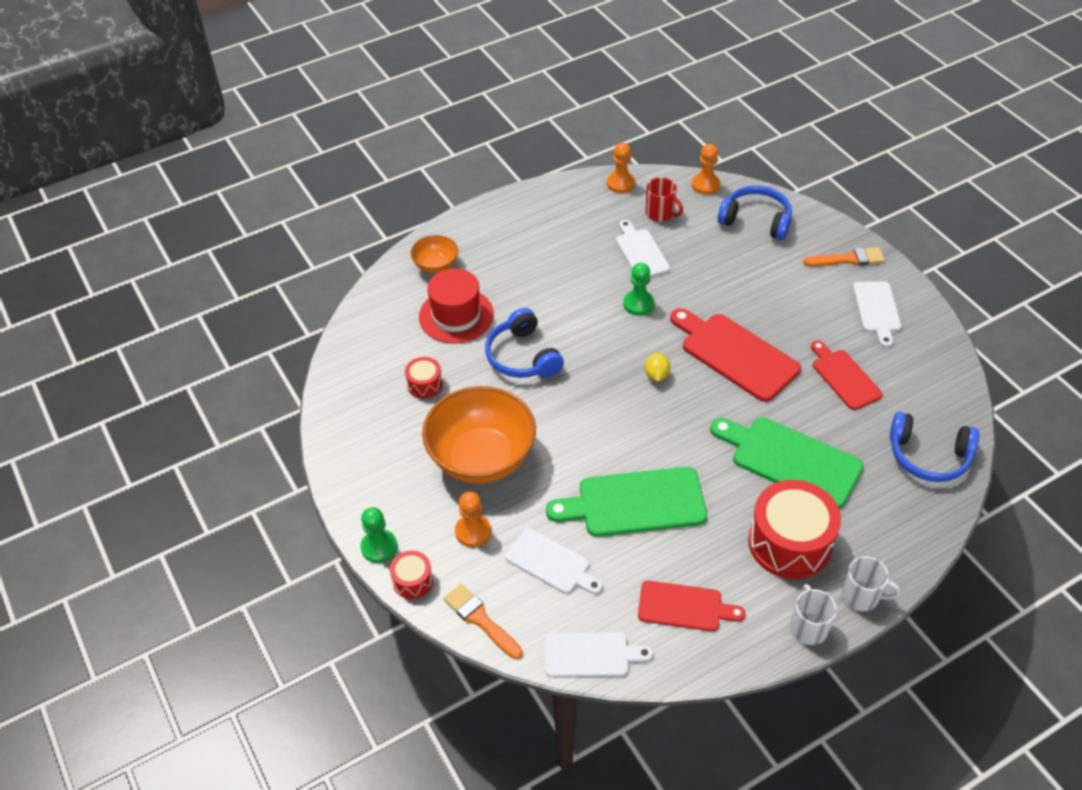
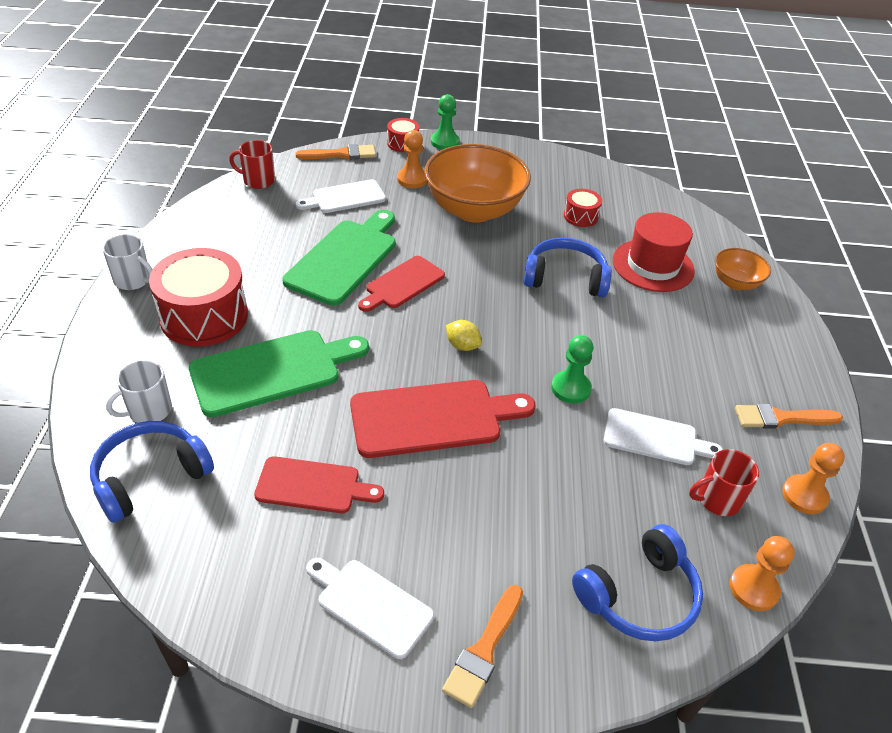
camera: 120 degrees right, 5 degrees down
(565, 207) = (781, 418): none -> orange brush
(591, 655) = (258, 180): white cutting board -> red mug
(684, 607) = (233, 234): red cutting board -> red cutting board (402, 284)
(861, 596) = (110, 324): white mug -> white mug (149, 410)

